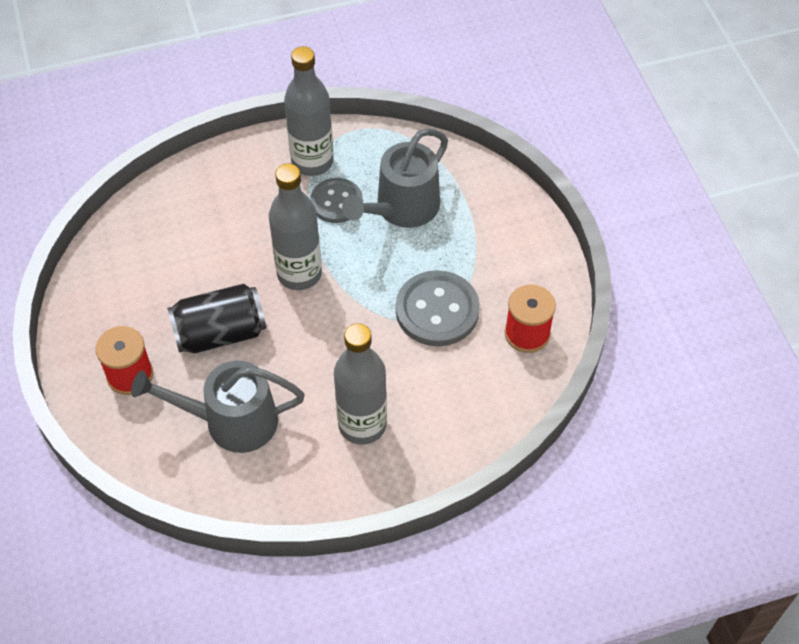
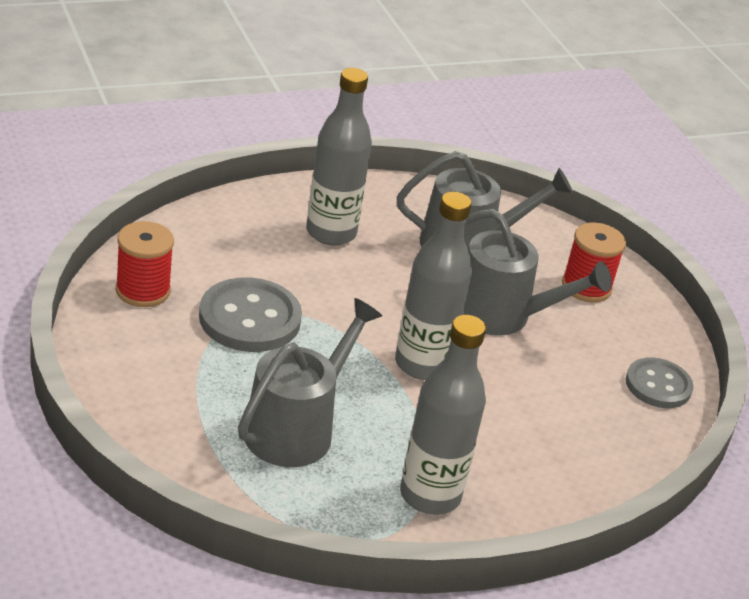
camera: 170 degrees right, 20 degrees down
(220, 333) = (501, 315): black can -> grey watering can
(336, 202) = (387, 441): grey button -> grey button (658, 385)

